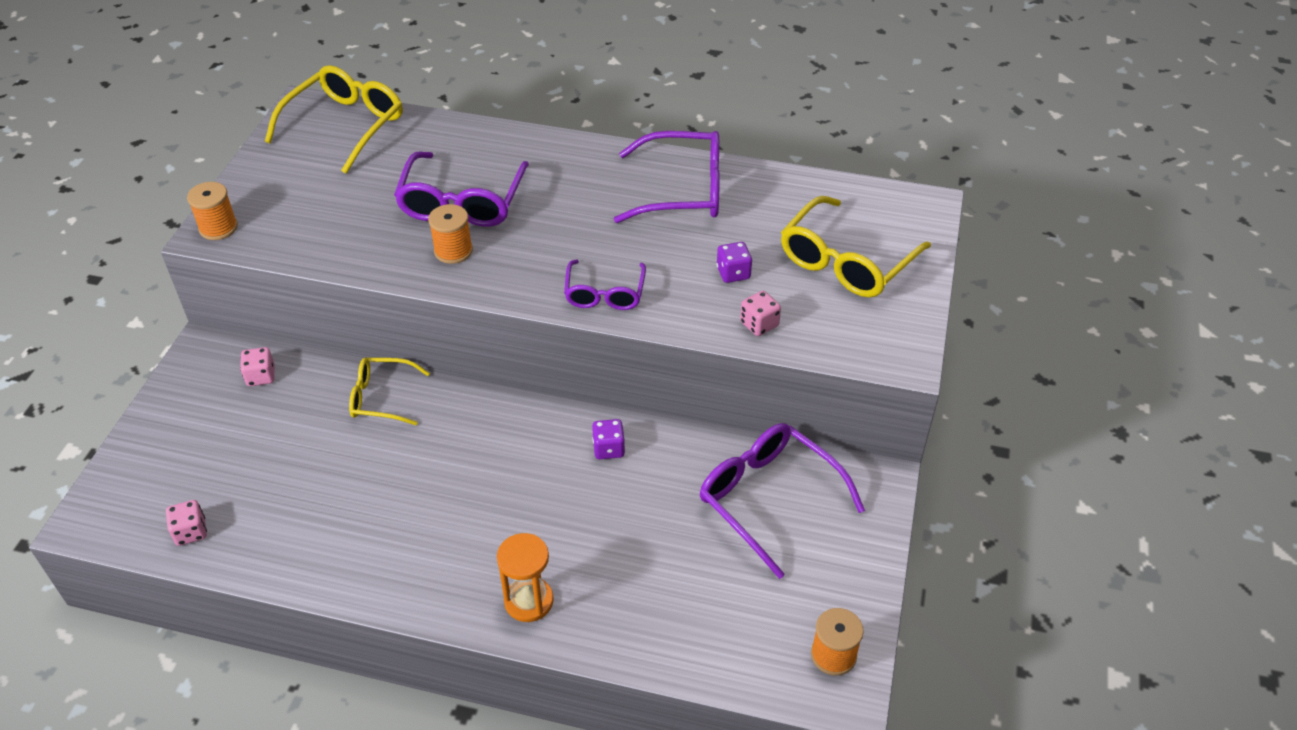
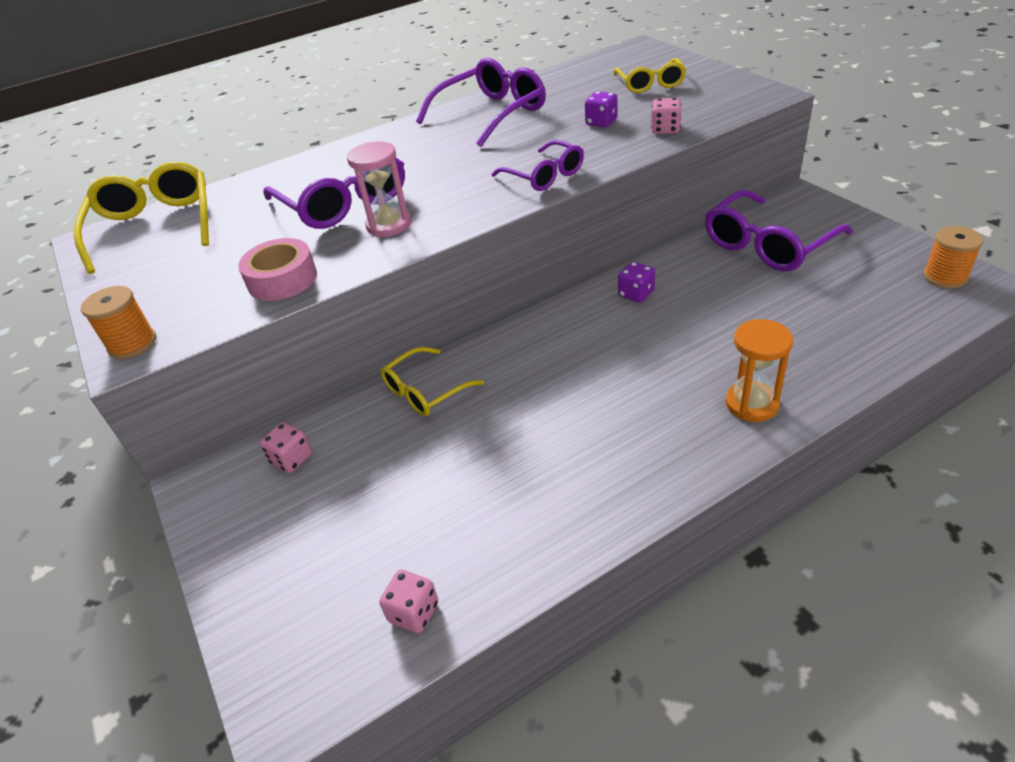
camera: 40 degrees left, 5 degrees down
(340, 245) = (282, 279): none -> pink tape
(453, 251) = (389, 225): orange spool -> pink hourglass
(768, 498) = (767, 245): purple glasses -> purple glasses turned 45 degrees counterclockwise
(846, 262) = (650, 84): yellow glasses -> yellow glasses, size x0.61

